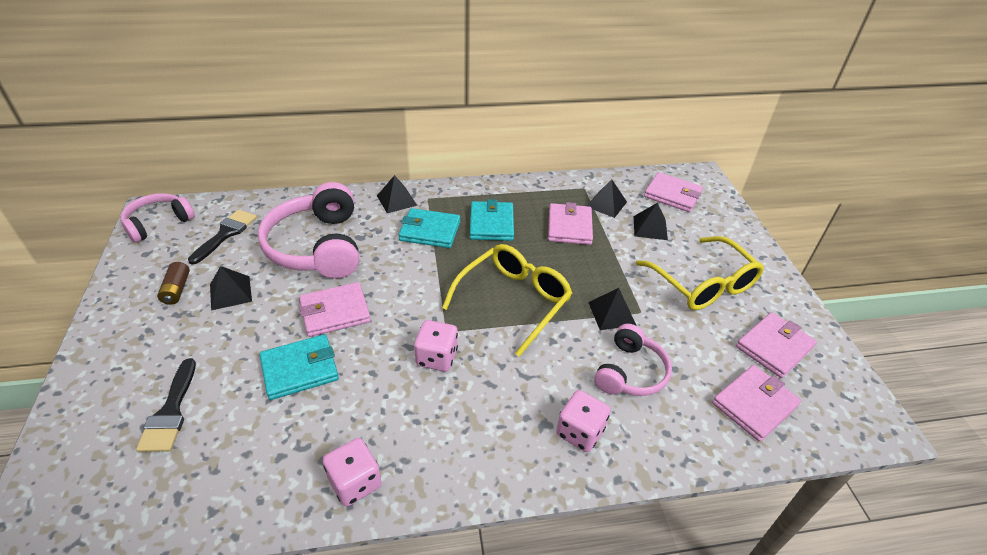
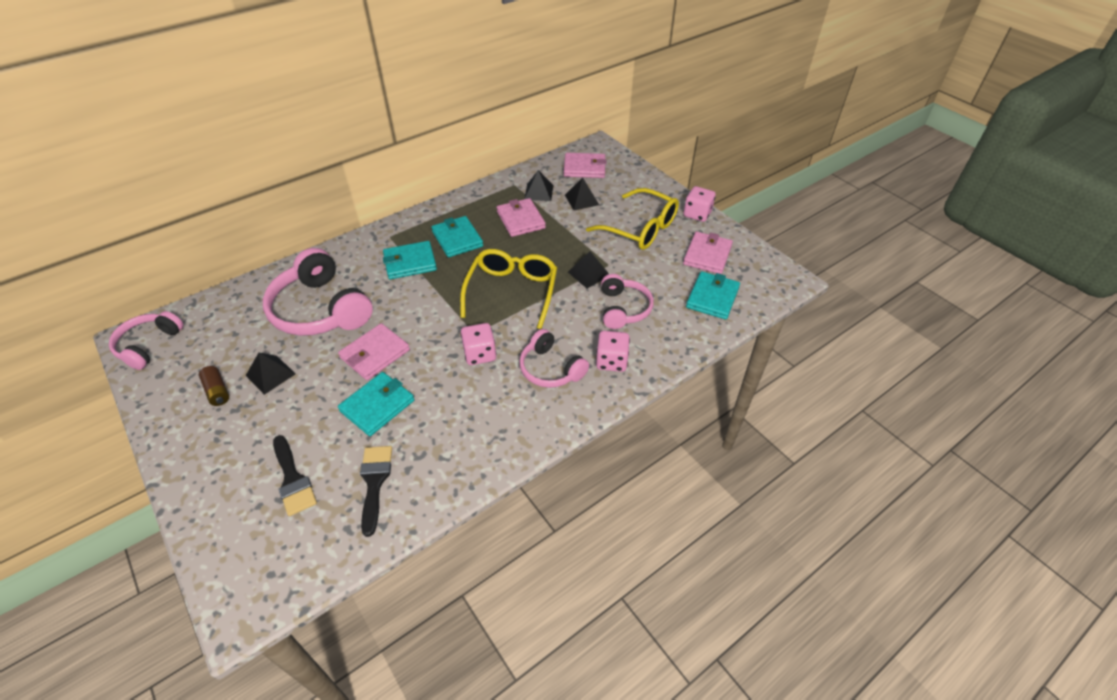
camera: 25 degrees left, 5 degrees up
(226, 234) = (225, 330): black brush -> black brush (374, 482)
(355, 482) = (477, 460): pink dice -> pink dice (697, 214)
(397, 200) = (363, 247): black pyramid -> none
(502, 409) = (550, 369): none -> pink headphones
(754, 404) = (712, 297): pink wallet -> turquoise wallet

